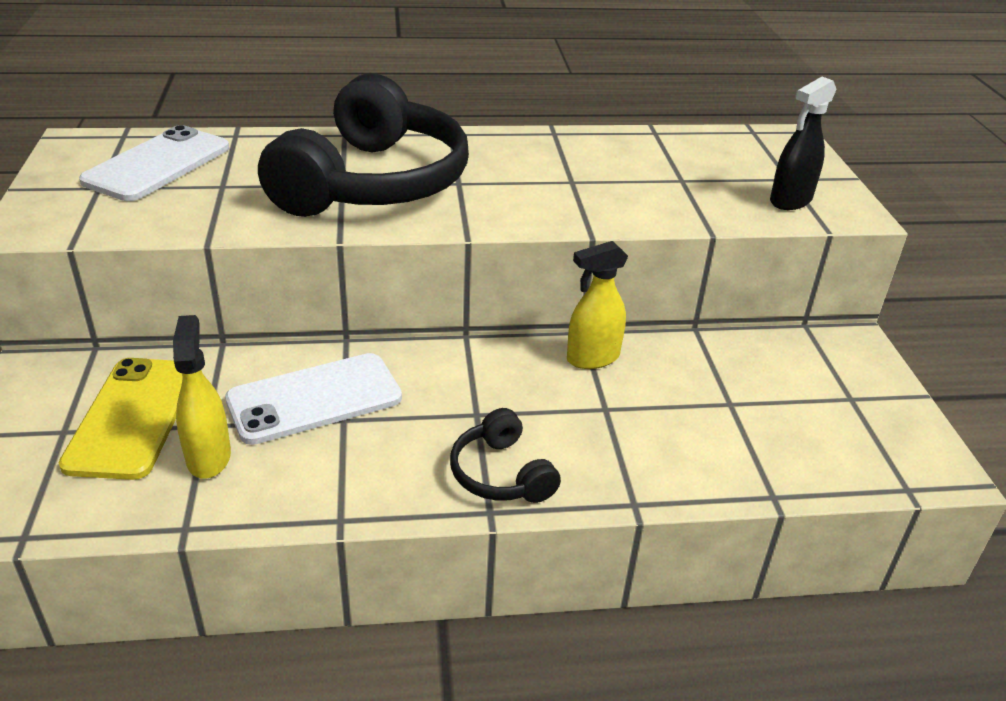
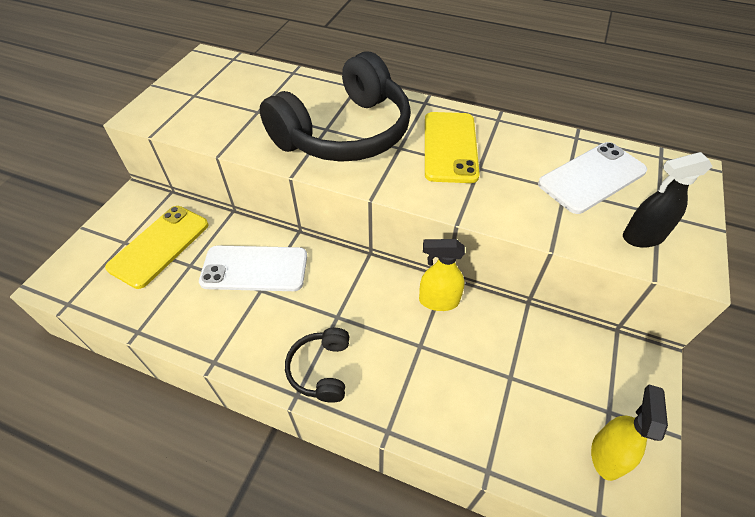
camera: 30 degrees right, 15 degrees up
(157, 164) = (235, 85): white phone -> white phone (592, 177)
(209, 457) = (177, 288): yellow spray bottle -> yellow spray bottle (606, 454)
(521, 169) = (450, 147): none -> yellow phone

